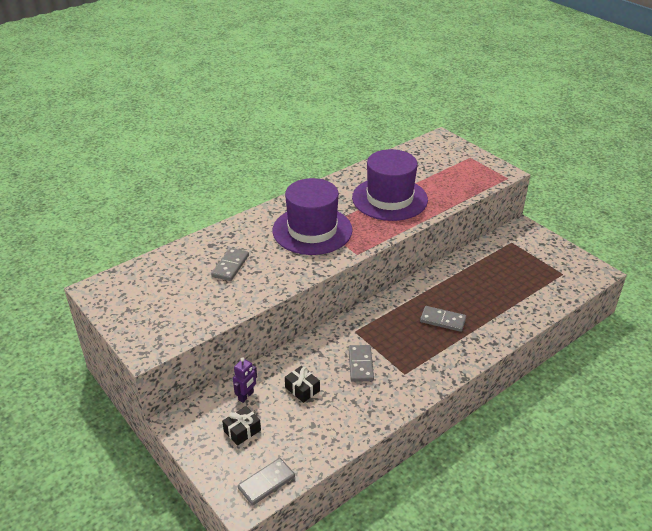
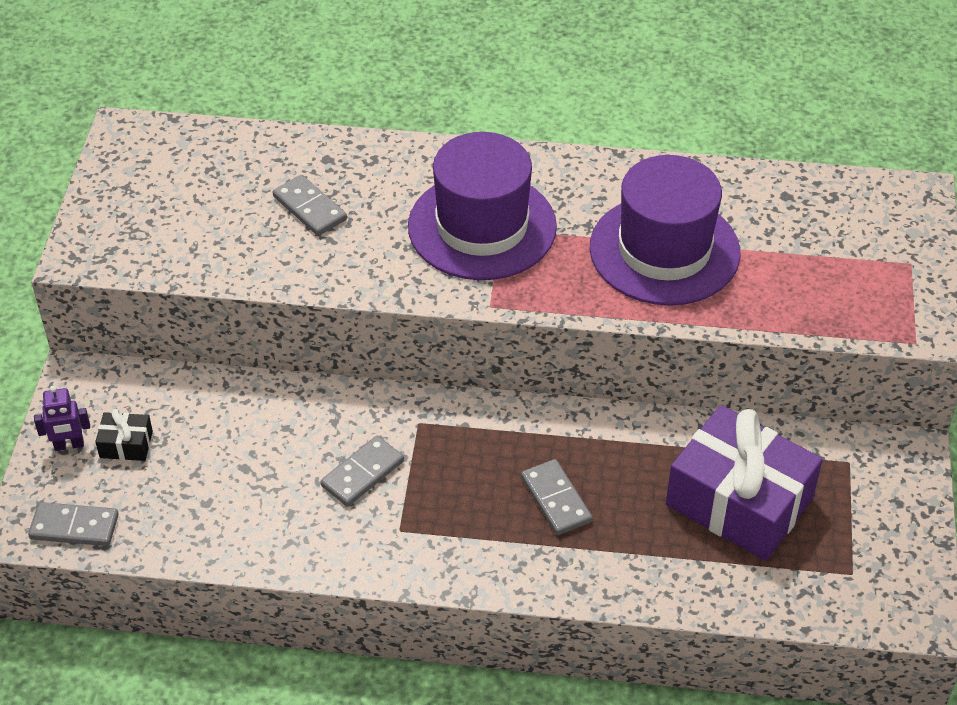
camera: 45 degrees right, 10 degrees up
(230, 266) = (309, 208): grey domino -> grey domino turned 75 degrees clockwise
(246, 396) = (182, 405): purple robot -> purple robot (69, 445)
(302, 389) = (253, 448): black gift -> none
(499, 277) = (739, 502): none -> purple gift

